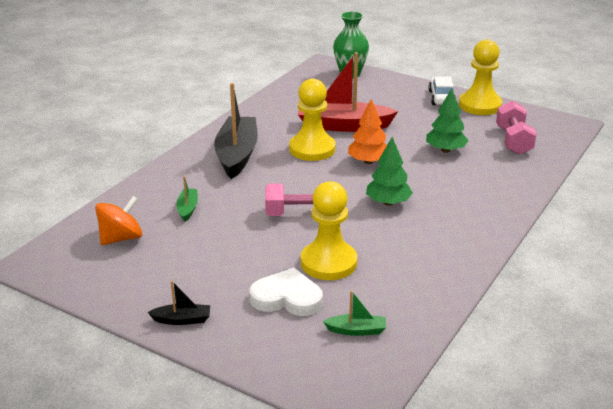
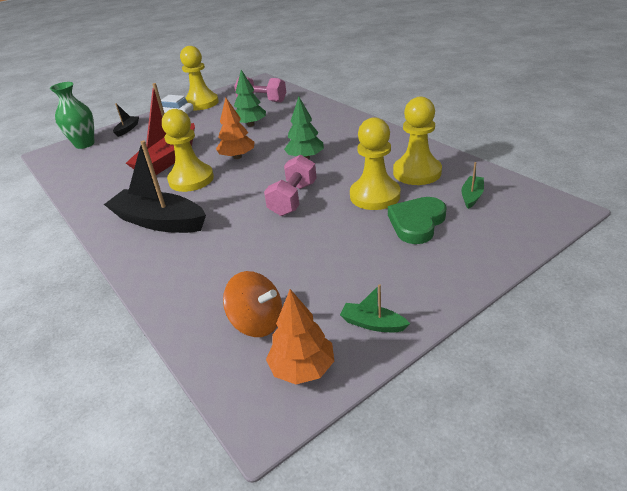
camera: 65 degrees left, 5 degrees up
(76, 270) = (302, 368): none -> orange tree
(121, 238) = (257, 322): orange spinning top -> orange spinning top turned 135 degrees clockwise
(182, 320) = (430, 289): black boat -> black boat (127, 129)
(187, 209) = (234, 265): green boat -> green boat (372, 324)
(287, 298) = (417, 223): white heart -> green heart
(392, 284) = (417, 172): none -> yellow pawn

